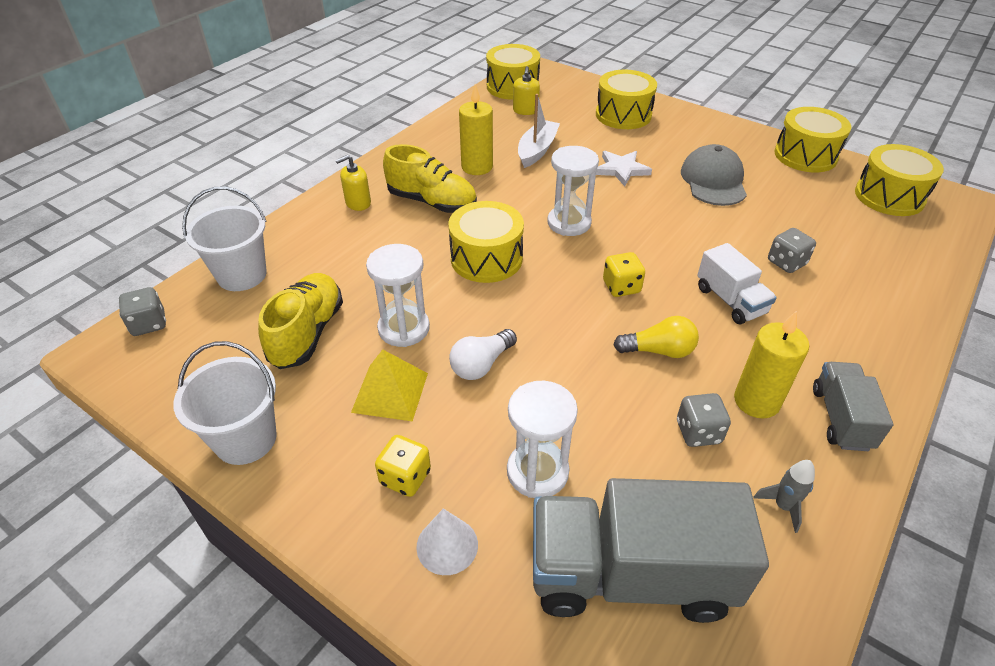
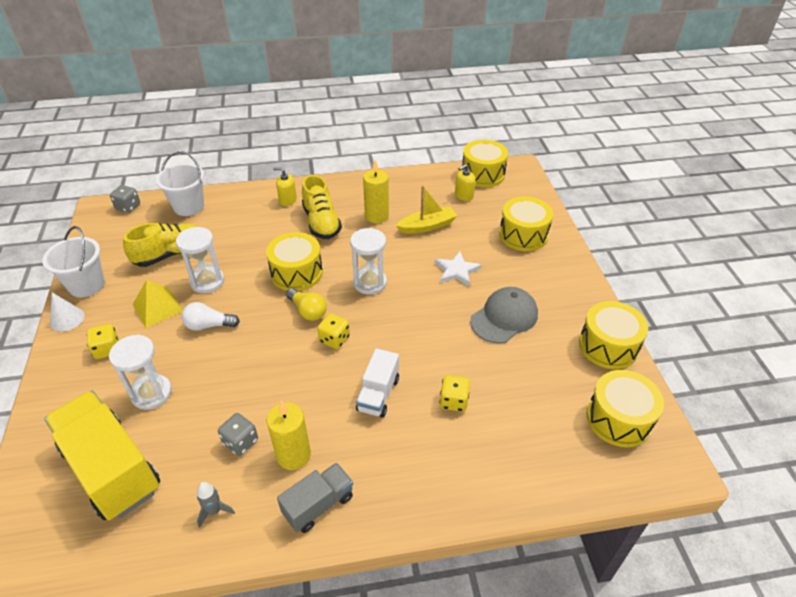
camera: 45 degrees right, 0 degrees up
(447, 545) = (78, 390): white cone -> white cone (67, 319)
(537, 150) = (427, 226): white boat -> yellow boat
(629, 574) = (112, 469): grey truck -> yellow truck
(659, 351) = (293, 387): yellow light bulb -> yellow light bulb (308, 311)
(786, 263) = (453, 401): grey dice -> yellow dice

